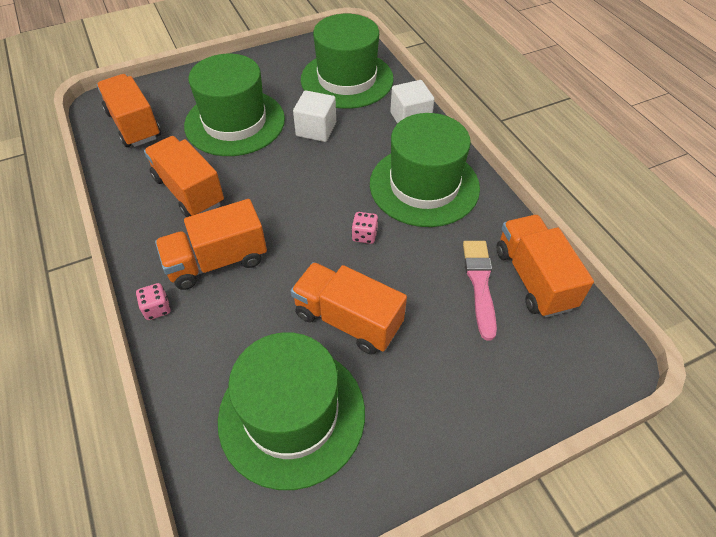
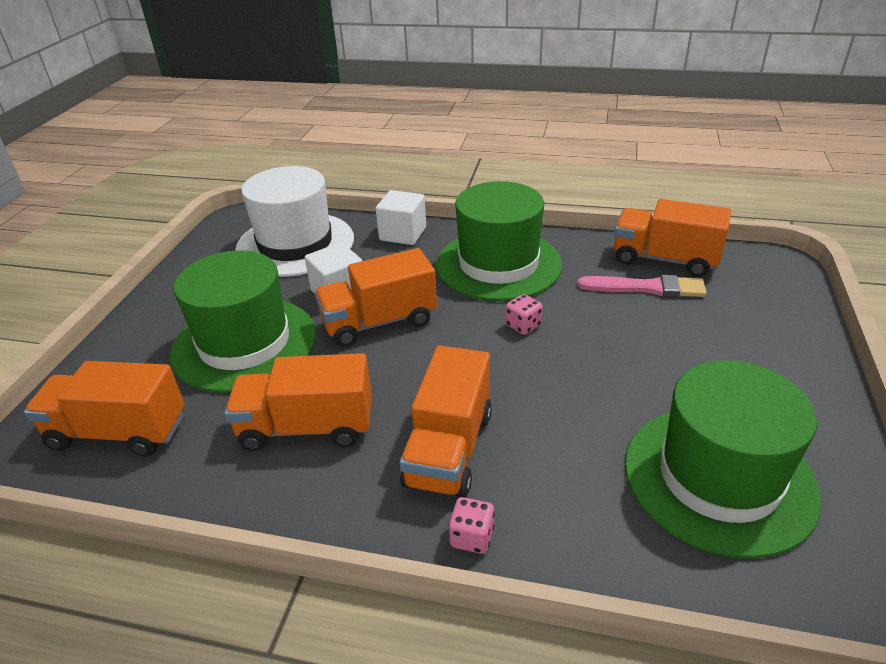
camera: 50 degrees left, 15 degrees down
(347, 79) = (295, 244): green hat -> white hat
(348, 320) = (623, 383): orange truck -> orange truck (379, 322)
(479, 284) = (646, 288): pink brush -> pink brush turned 150 degrees clockwise

